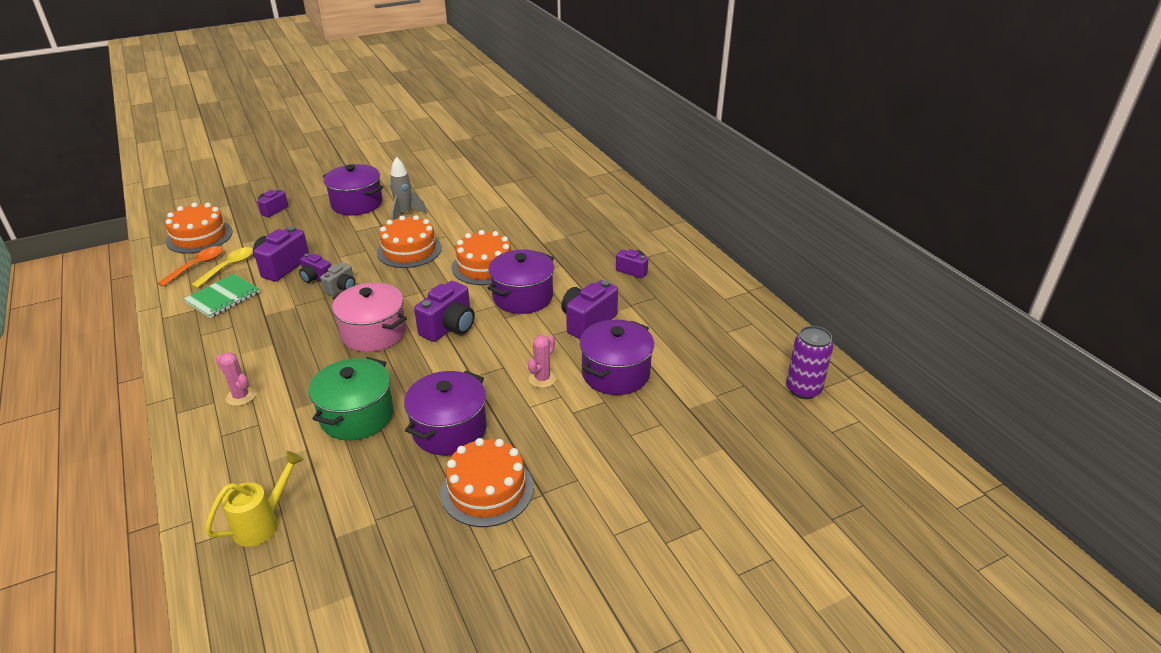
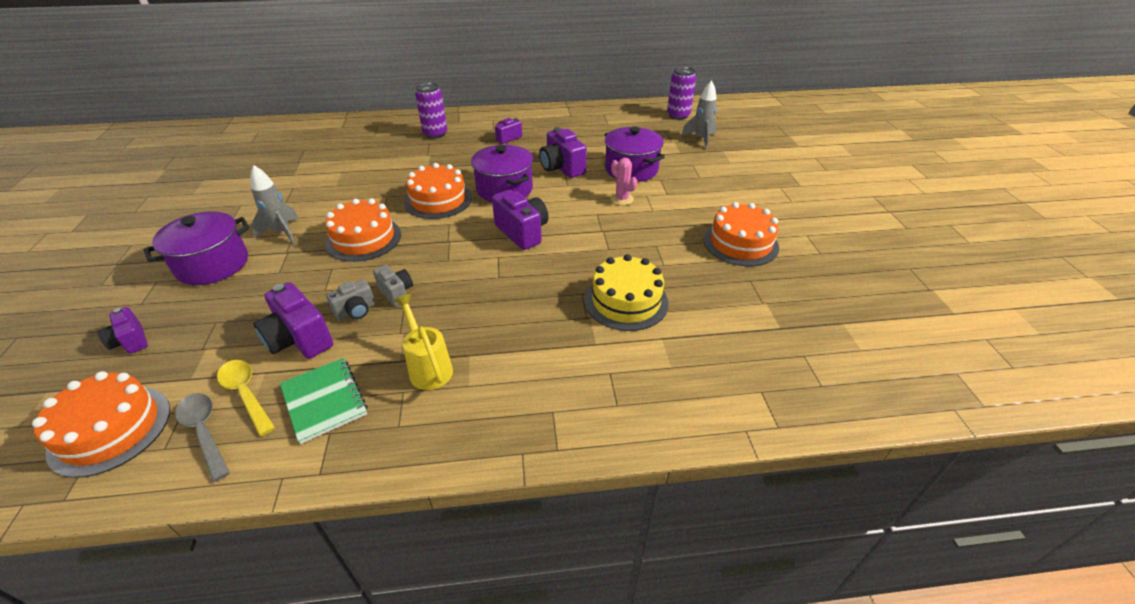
camera: 70 degrees left, 5 degrees up
(197, 266) = (204, 432): orange spoon -> grey spoon
(241, 396) = (554, 386): pink cactus -> none
(263, 523) = (757, 373): yellow watering can -> yellow watering can (428, 367)
(316, 278) = (356, 311): purple camera -> grey camera
(357, 416) = (626, 301): green pot -> yellow cake
(374, 333) = (499, 278): pink pot -> none
(449, 430) = (666, 251): purple pot -> none
(610, 227) = (435, 134): none -> purple can
(742, 422) = (701, 139): none -> grey rocket

